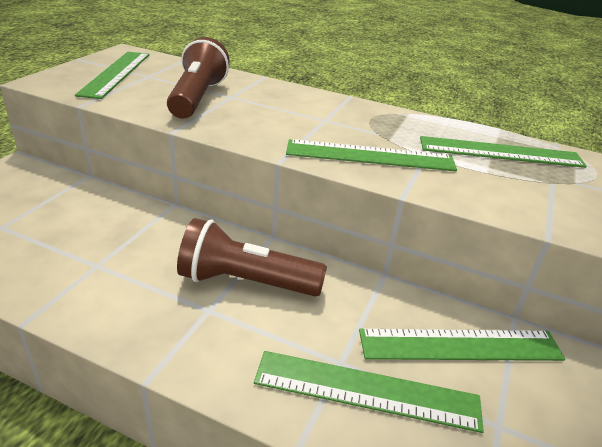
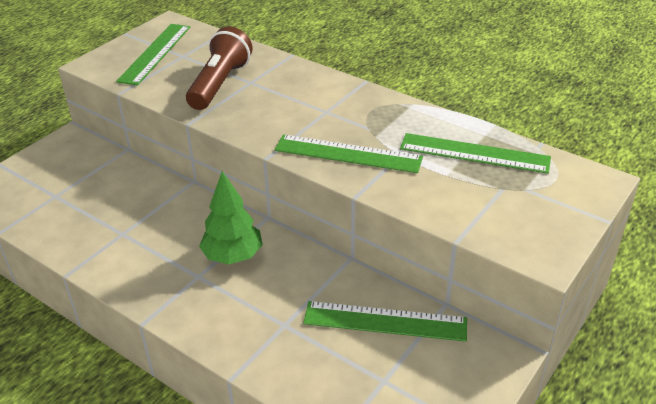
camera: 15 degrees right, 5 degrees up
(246, 282) = (233, 256): brown flashlight -> green tree
(367, 390) = (295, 346): green ruler -> none

